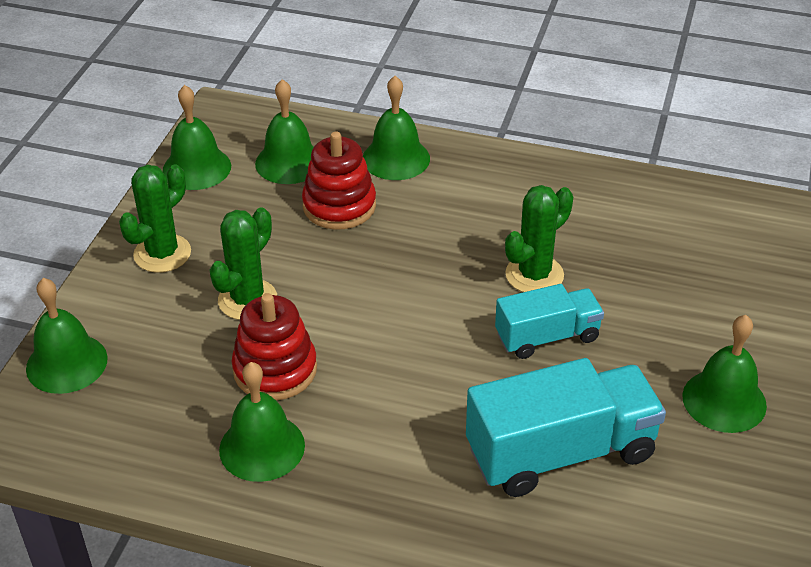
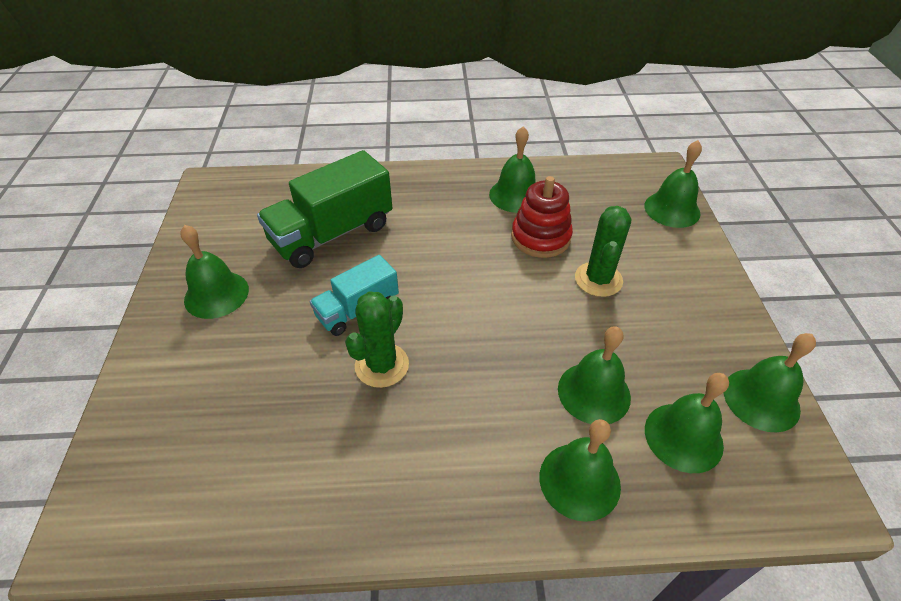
camera: 160 degrees right, 5 degrees up
(162, 253) = (695, 299): green cactus -> none
(339, 206) = (594, 392): red stacking toy -> green bell
(560, 452) = (332, 234): turquoise truck -> green truck

